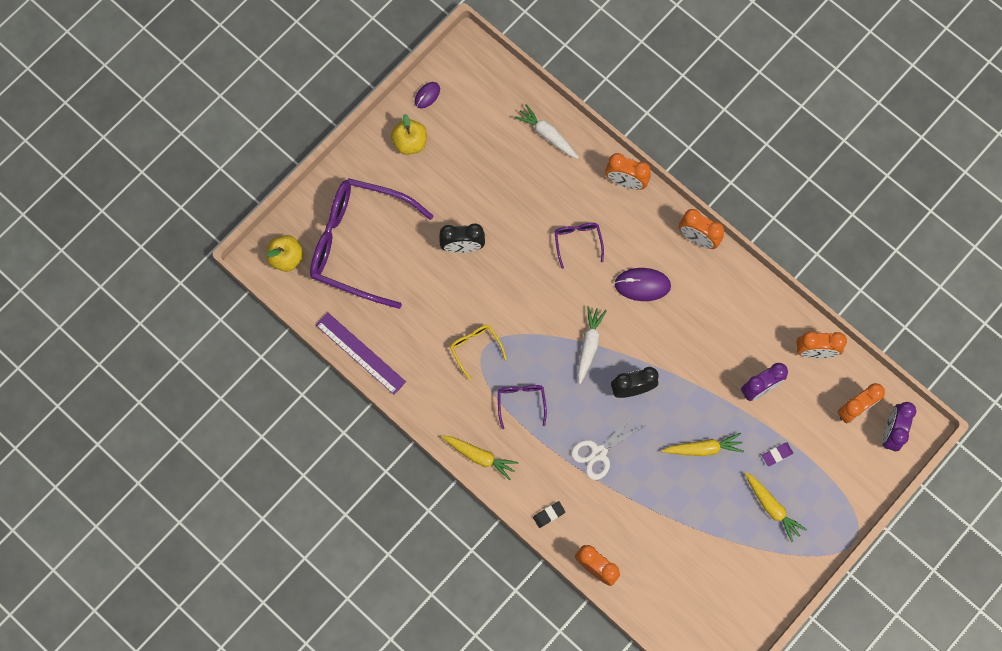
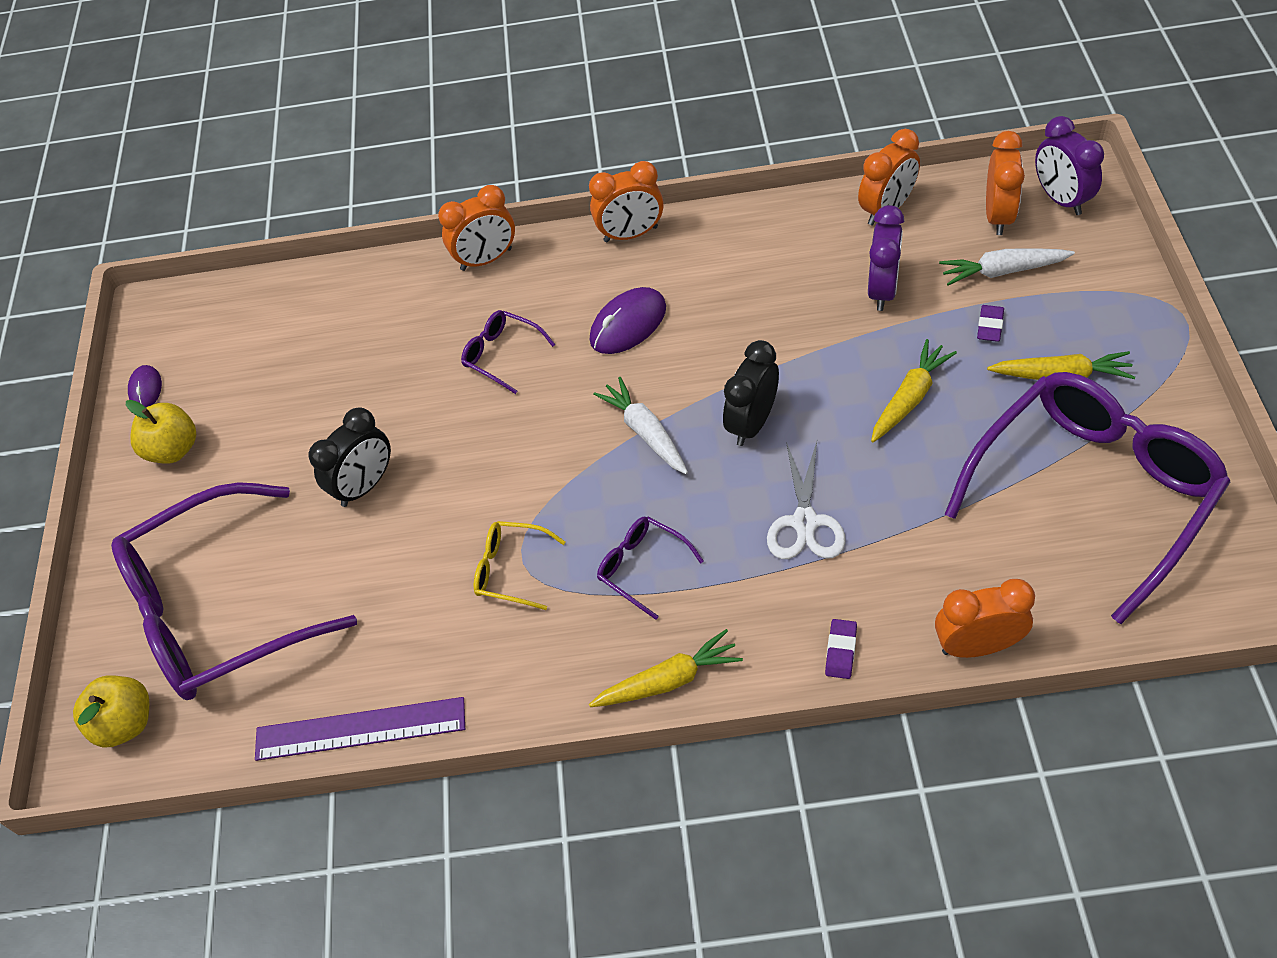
camera: 40 degrees left, 20 degrees down
(547, 135) = (342, 298): white carrot -> white carrot (1002, 271)
(549, 515) = (841, 651): black eraser -> purple eraser
(714, 564) = (1093, 491): none -> purple glasses

